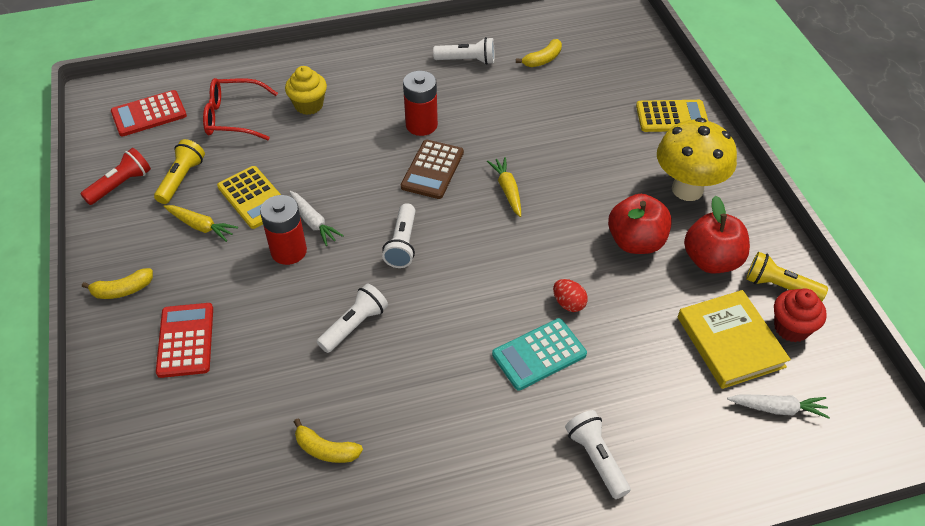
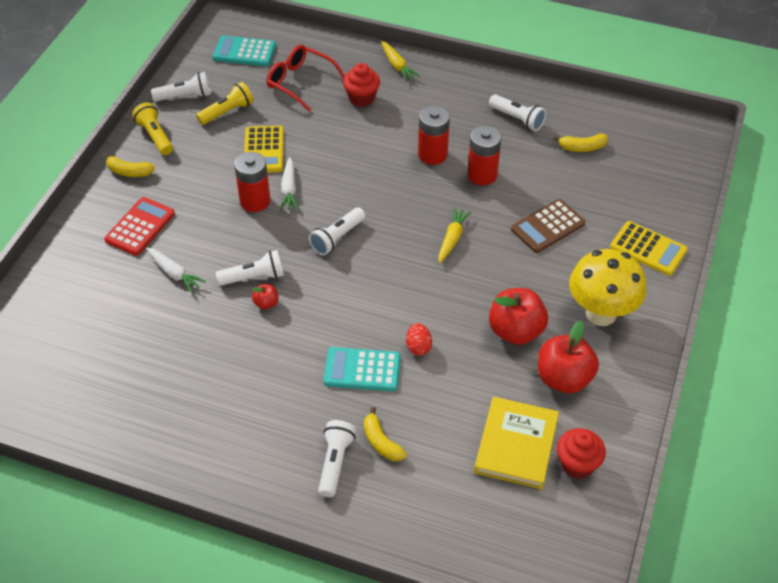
camera: 35 degrees right, 0 degrees up
(120, 185) = (185, 96): red flashlight -> white flashlight
(149, 114) = (244, 52): red calculator -> turquoise calculator
(201, 226) = (212, 153): yellow carrot -> yellow carrot (397, 65)
(309, 105) = (361, 98): yellow cupcake -> red cupcake
(326, 449) = (166, 348): yellow banana -> yellow banana (381, 442)
(390, 344) = (266, 303): none -> red apple
(432, 170) = (409, 194): brown calculator -> brown calculator (548, 226)
(481, 122) = (482, 175): none -> red battery
(778, 408) = (504, 513): white carrot -> white carrot (174, 273)
(779, 286) = (601, 429): yellow flashlight -> yellow flashlight (155, 136)

